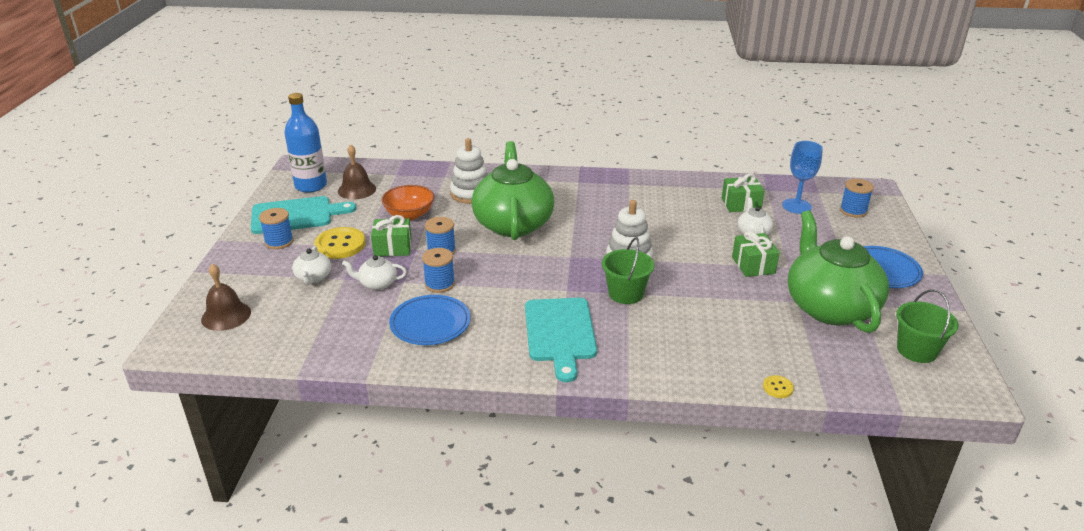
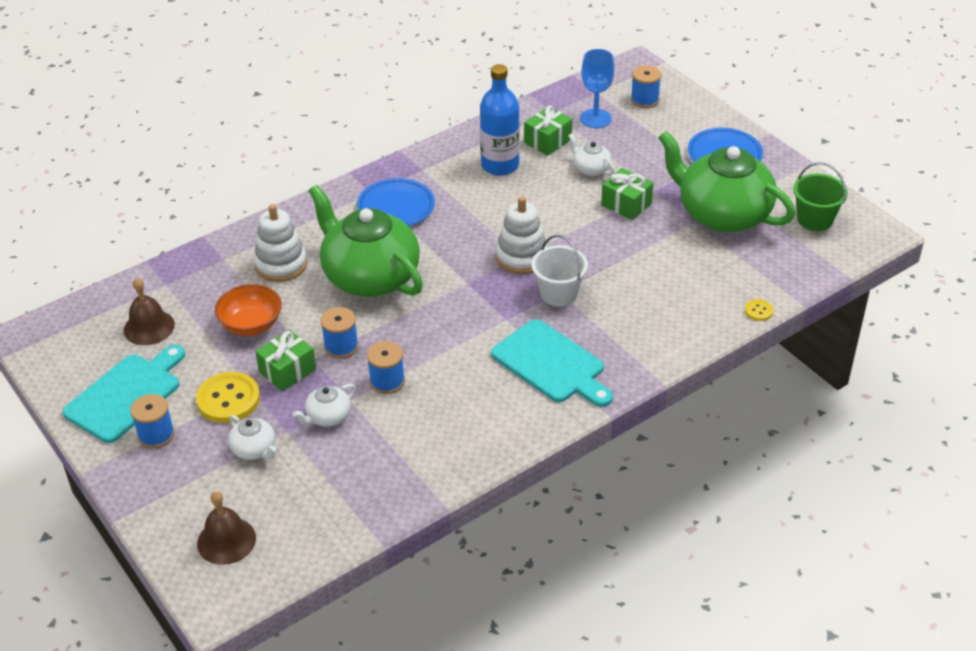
camera: 40 degrees left, 10 degrees up
(311, 186) = (87, 351): blue bottle -> blue bottle (500, 165)
(430, 323) = (432, 424): blue plate -> blue plate (396, 207)
(625, 294) = (558, 293): green bucket -> white bucket

